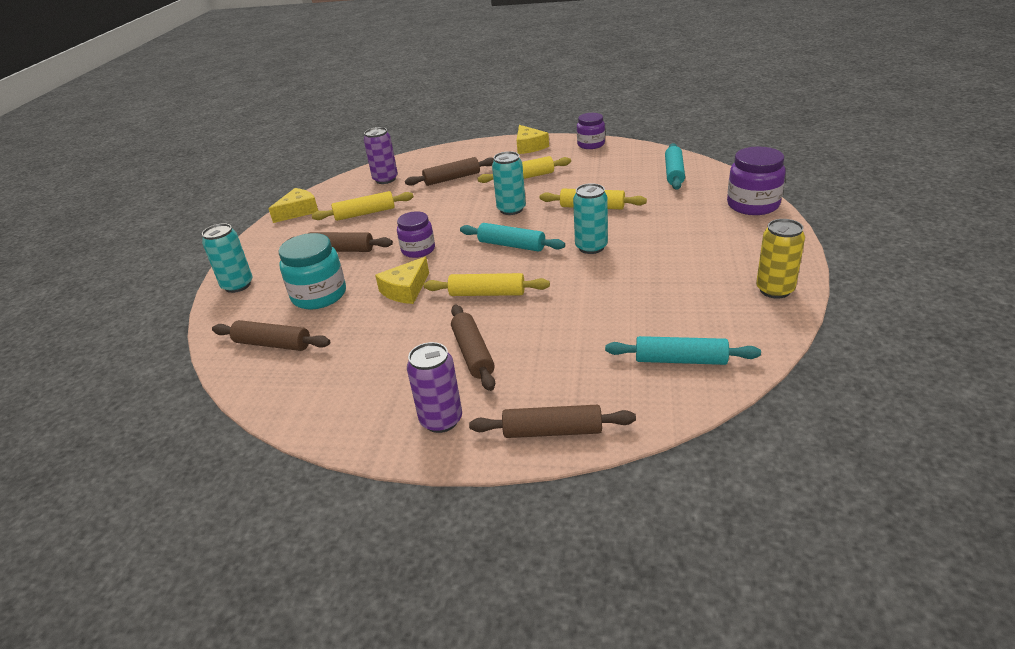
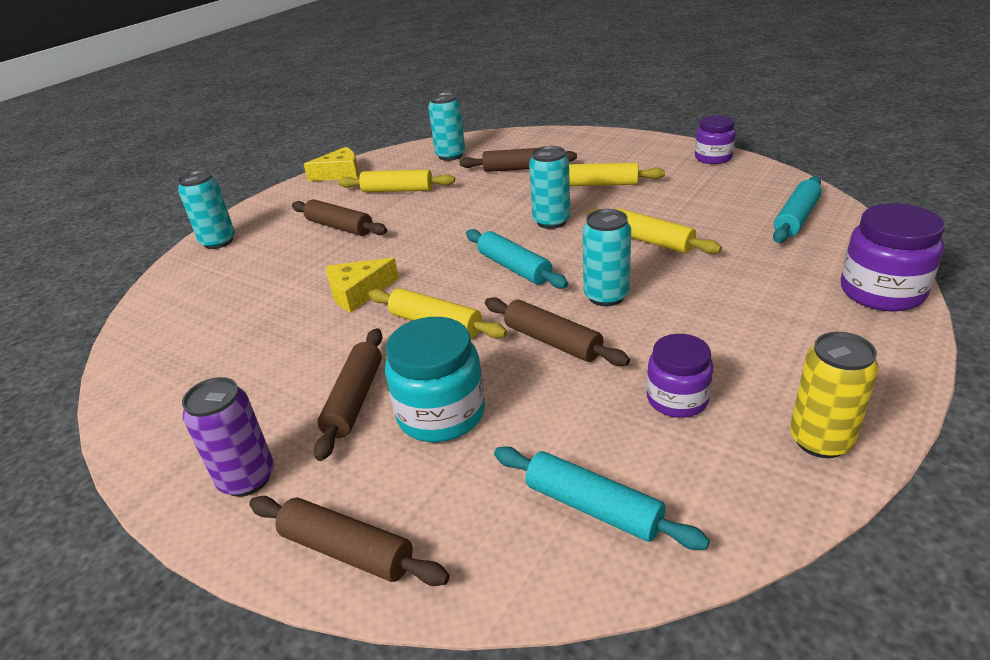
camera: 25 degrees right, 0 degrees up
(273, 344) = (186, 318): brown rolling pin -> brown rolling pin (553, 341)
(319, 295) = (274, 274): turquoise jar -> turquoise jar (441, 414)
(385, 179) = (450, 155): purple can -> turquoise can
(418, 250) = (412, 247): purple jar -> purple jar (677, 399)
(529, 146) = (636, 146): yellow cheese -> none

